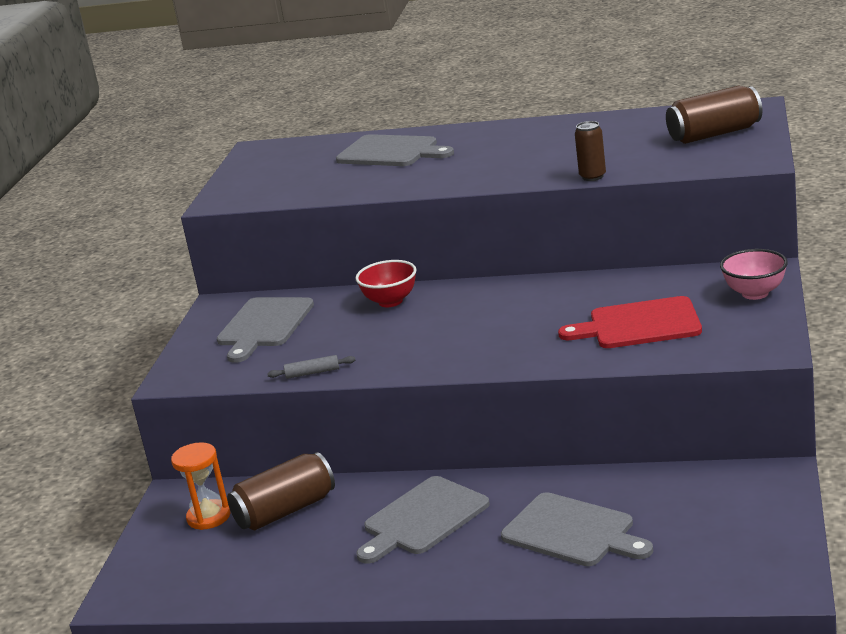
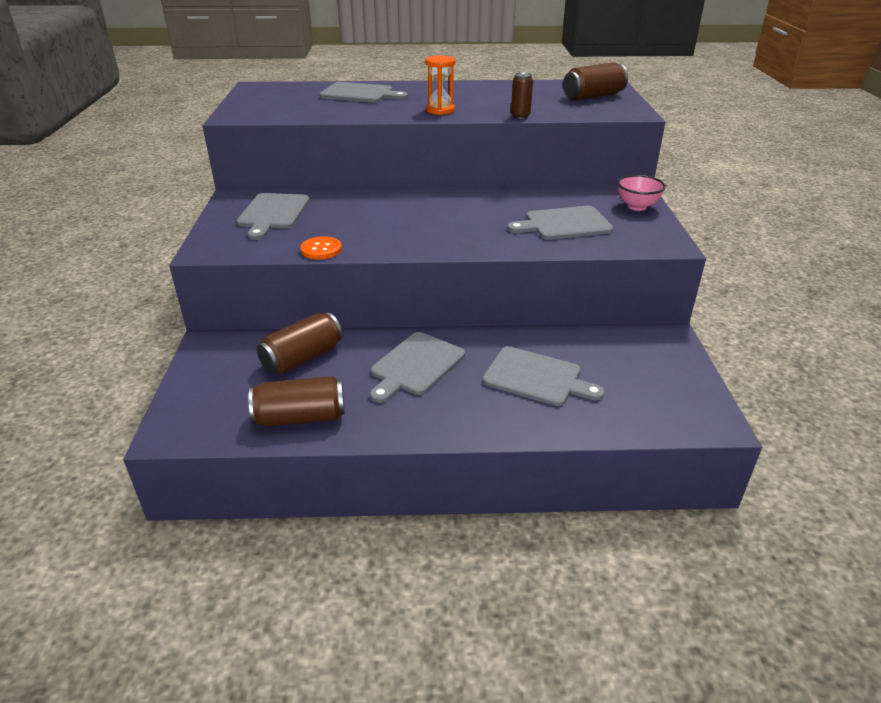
camera: 15 degrees left, 10 degrees up
(209, 517) = (238, 362): orange hourglass -> orange hourglass (440, 110)
(270, 580) = (300, 417): none -> brown can
(312, 373) = (321, 249): grey rolling pin -> orange button
(390, 301) = (369, 200): red bowl -> none
(639, 325) = (564, 224): red cutting board -> grey cutting board

